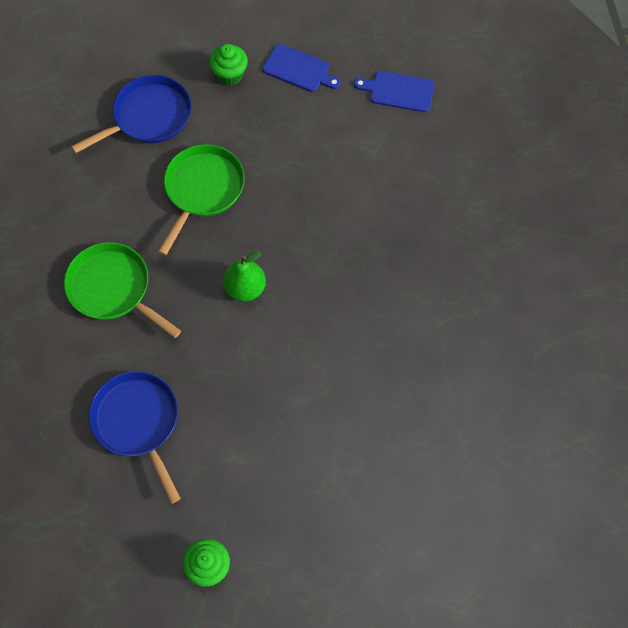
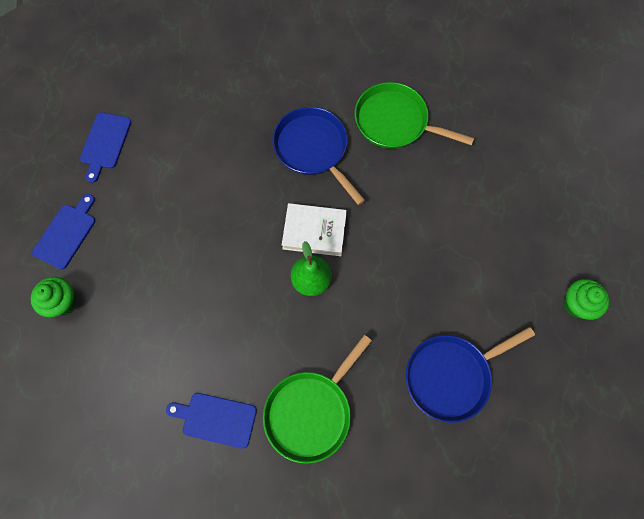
camera: 90 degrees left, 5 degrees up
(113, 207) = (216, 419): none -> blue cutting board
(148, 117) = (106, 387): blue pan -> blue pan (313, 149)
(202, 190) = (201, 325): green pan -> green pan (395, 122)
(299, 291) = (314, 232): none -> white book

